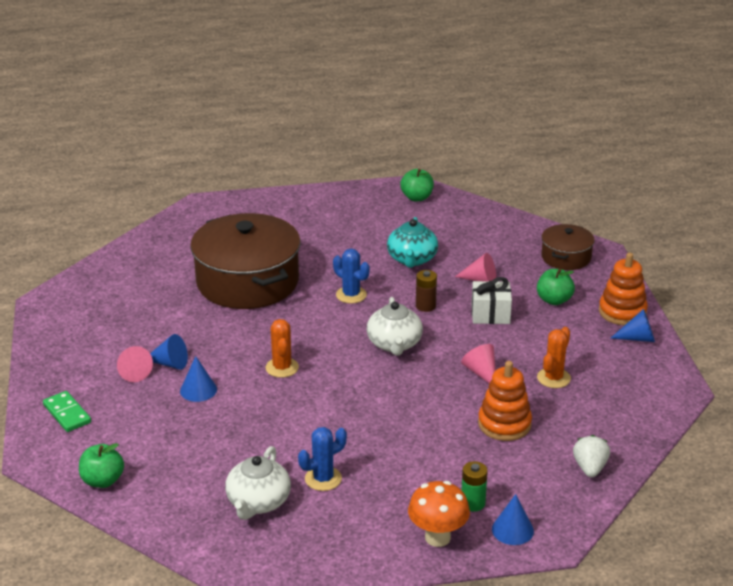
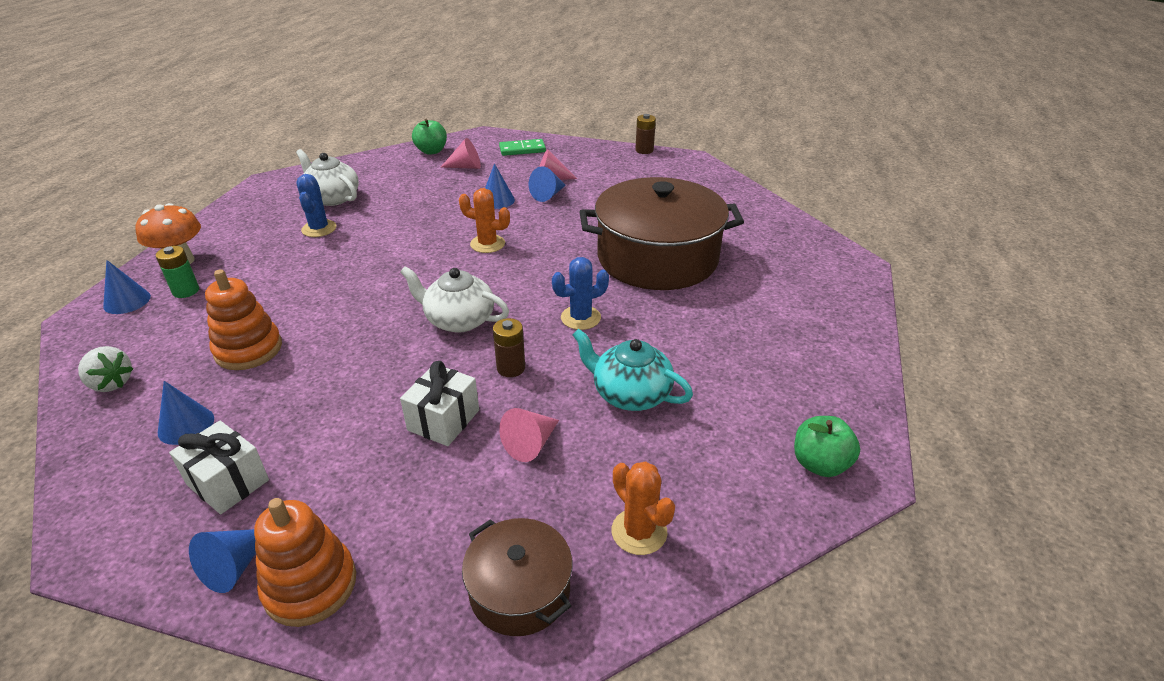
camera: 115 degrees right, 5 degrees up
(32, 333) = (644, 150): none -> brown battery
(481, 373) = (343, 365): pink cone -> pink cone (466, 167)
(553, 378) = (266, 423): orange cactus -> orange cactus (639, 532)
(554, 300) = (416, 507): green apple -> none
(586, 409) = (186, 425): none -> blue cone
(602, 368) = (228, 482): none -> white gift

